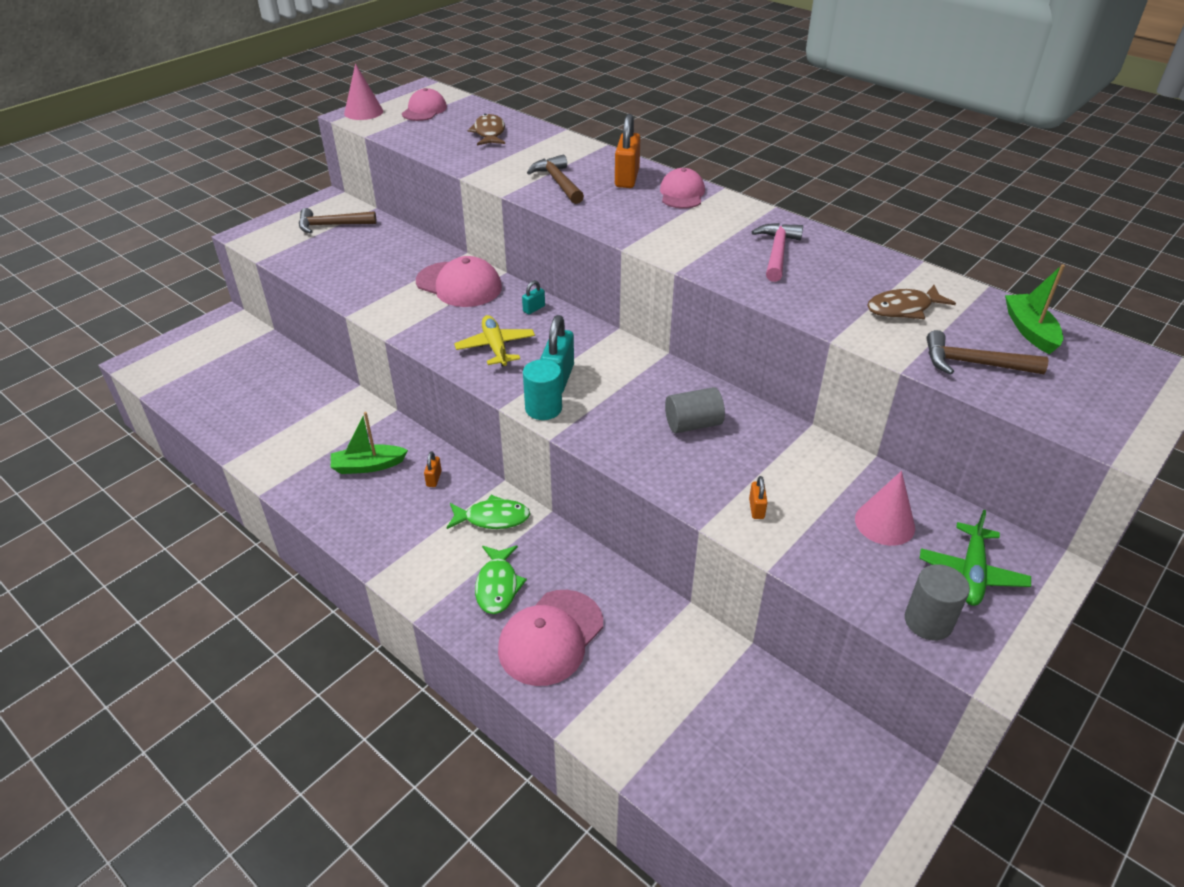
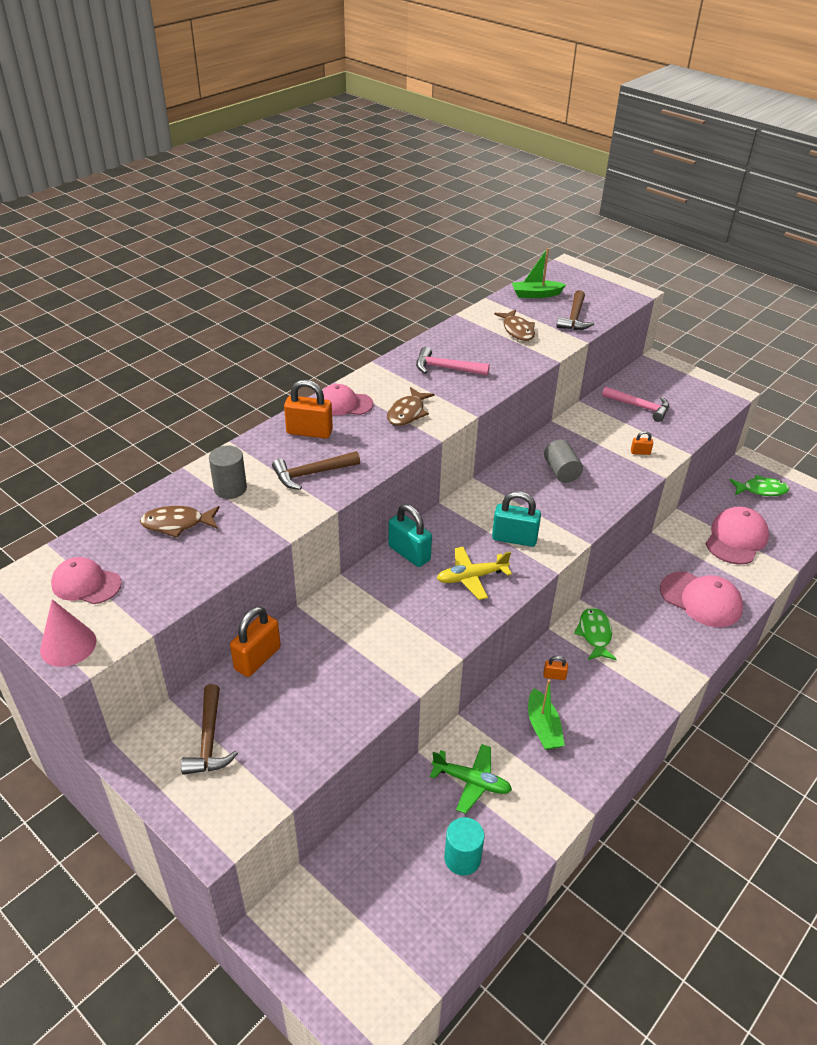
camera: 90 degrees left, 0 degrees up
(408, 238) = (257, 658): none -> orange padlock
(459, 285) = (363, 608): pink cap -> pink cap (736, 539)
(497, 586) = (663, 629): green fish -> green fish (761, 490)
(534, 309) = (409, 553): turquoise padlock -> turquoise padlock, size x2.04
(543, 408) = (554, 547): turquoise cylinder -> turquoise cylinder (462, 858)
(672, 229) = (407, 413): none -> brown fish
(884, 523) = (639, 407): pink cone -> pink hammer
(928, 621) = (709, 405): grey cylinder -> grey cylinder (230, 488)
(971, 573) = (669, 386): green plane -> green plane (472, 782)

